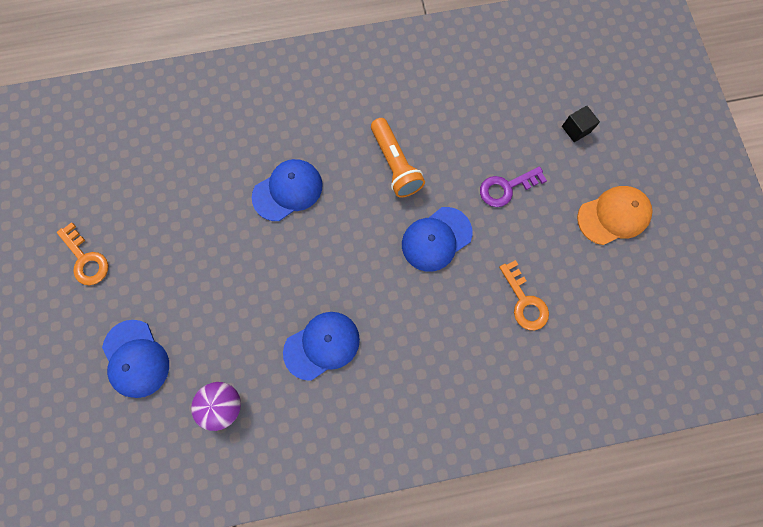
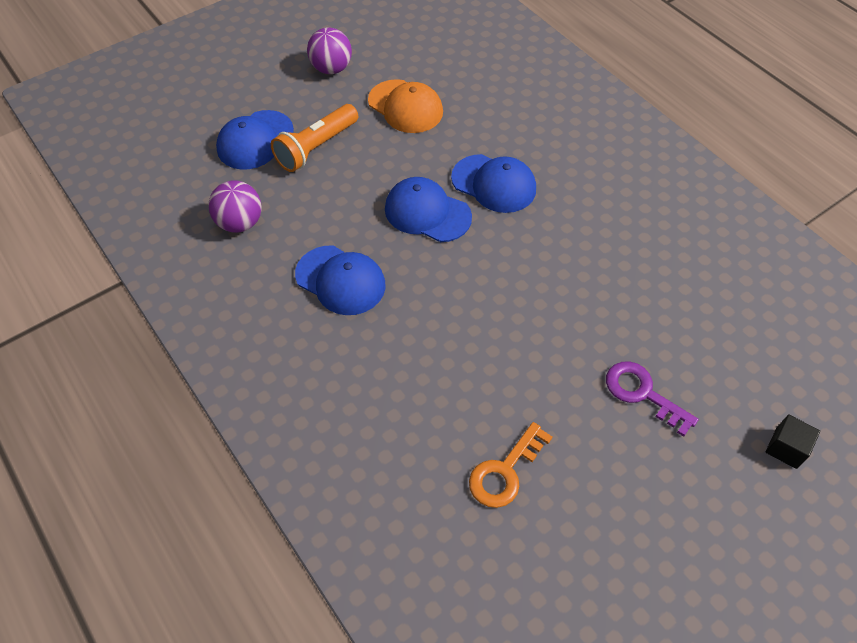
camera: 65 degrees right, 20 degrees down
(86, 259) = (331, 69): orange key -> purple ball
(395, 164) = (590, 266): orange flashlight -> orange flashlight (316, 147)
(436, 239) = (526, 342): blue cap -> blue cap (427, 213)
(613, 216) = (695, 545): orange cap -> orange cap (405, 107)

